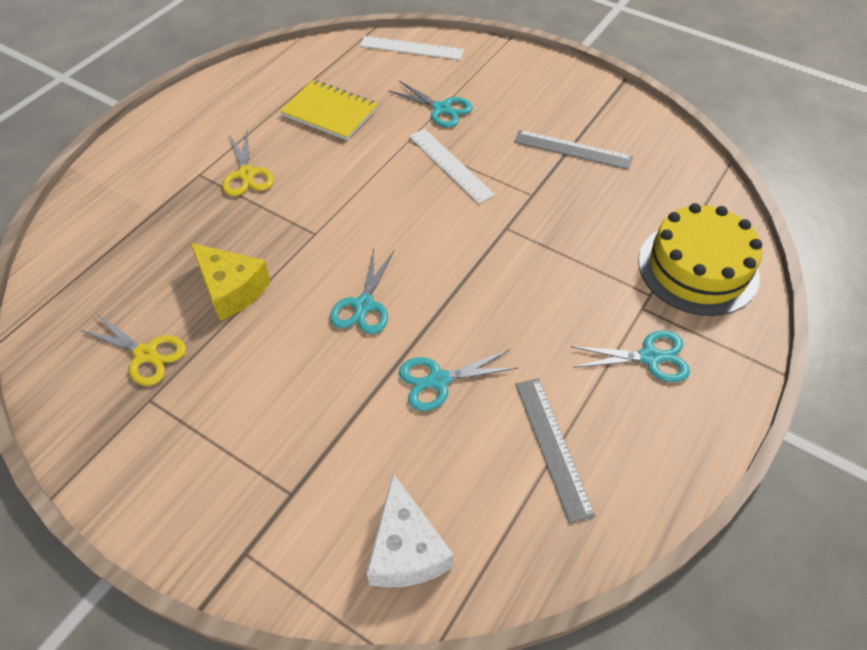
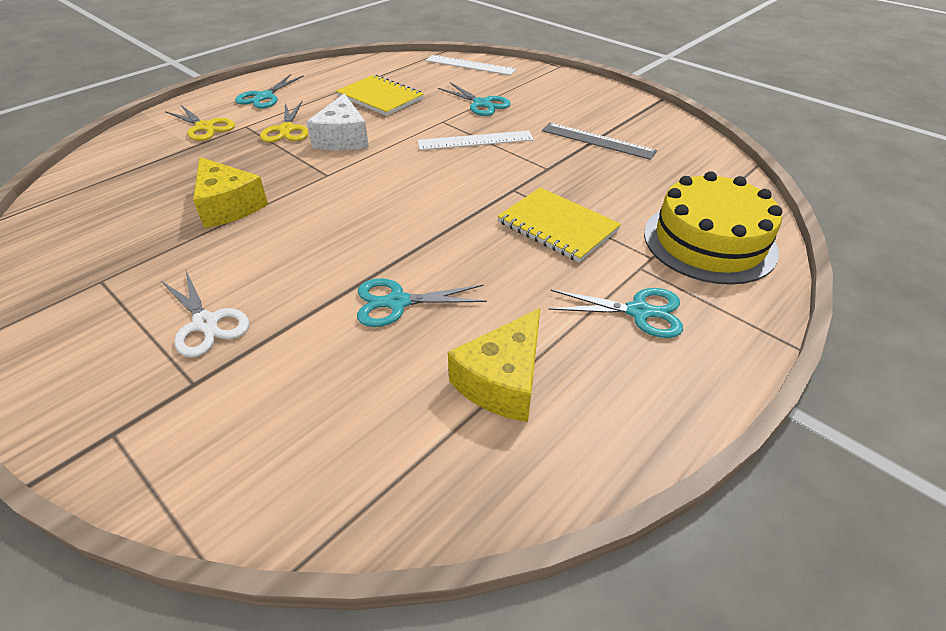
camera: 10 degrees right, 10 degrees down
(146, 354) = (120, 245): yellow scissors -> yellow scissors (205, 127)
(273, 431) = (206, 323): none -> white scissors
(364, 305) = (348, 232): turquoise scissors -> turquoise scissors (264, 97)
(406, 549) = (293, 459): white cheese -> white cheese (343, 138)
(450, 165) = (475, 140): white ruler -> white ruler turned 75 degrees counterclockwise
(553, 446) = (503, 381): grey ruler -> yellow cheese
(559, 269) = (557, 226): none -> yellow notebook

